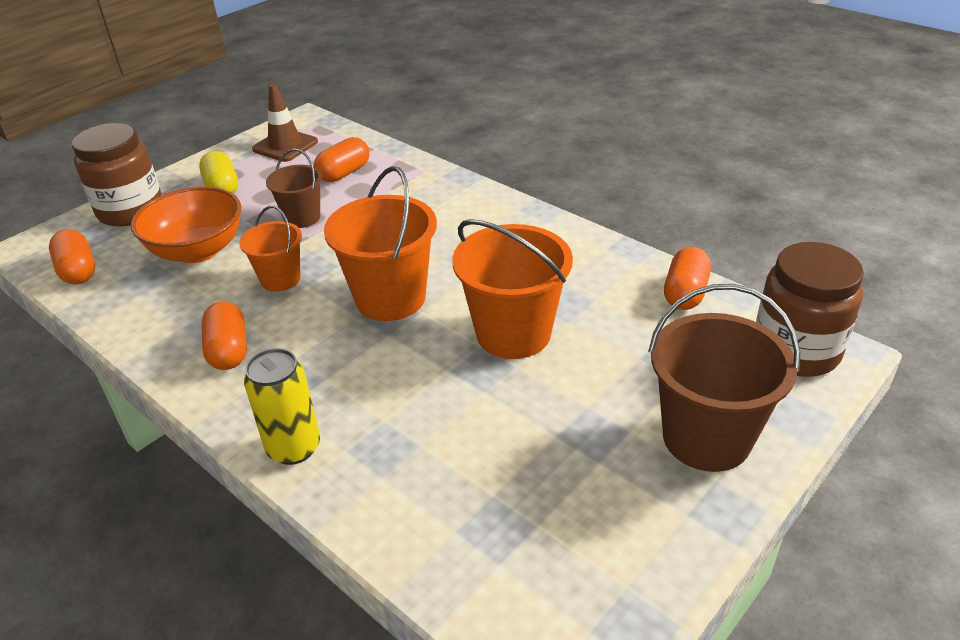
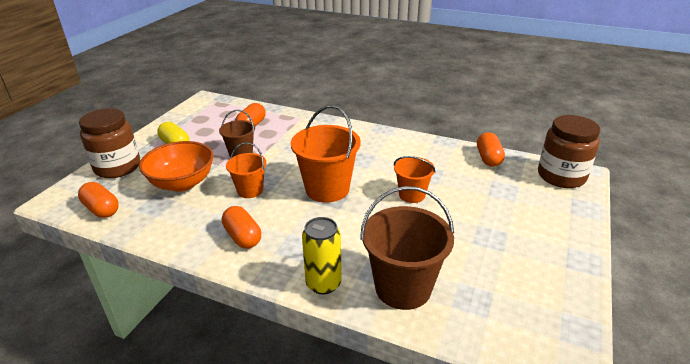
camera: 20 degrees left, 5 degrees down
(285, 146) = (202, 115): brown traffic cone -> none
(513, 333) = (412, 195): orange bucket -> orange bucket, size x0.59
(706, 438) = (548, 227): brown bucket -> brown bucket (403, 287)

